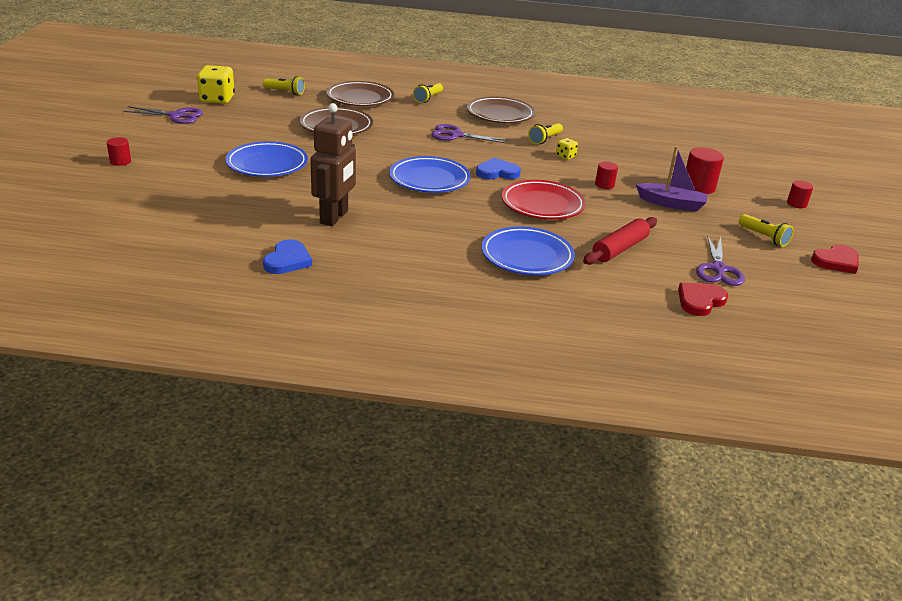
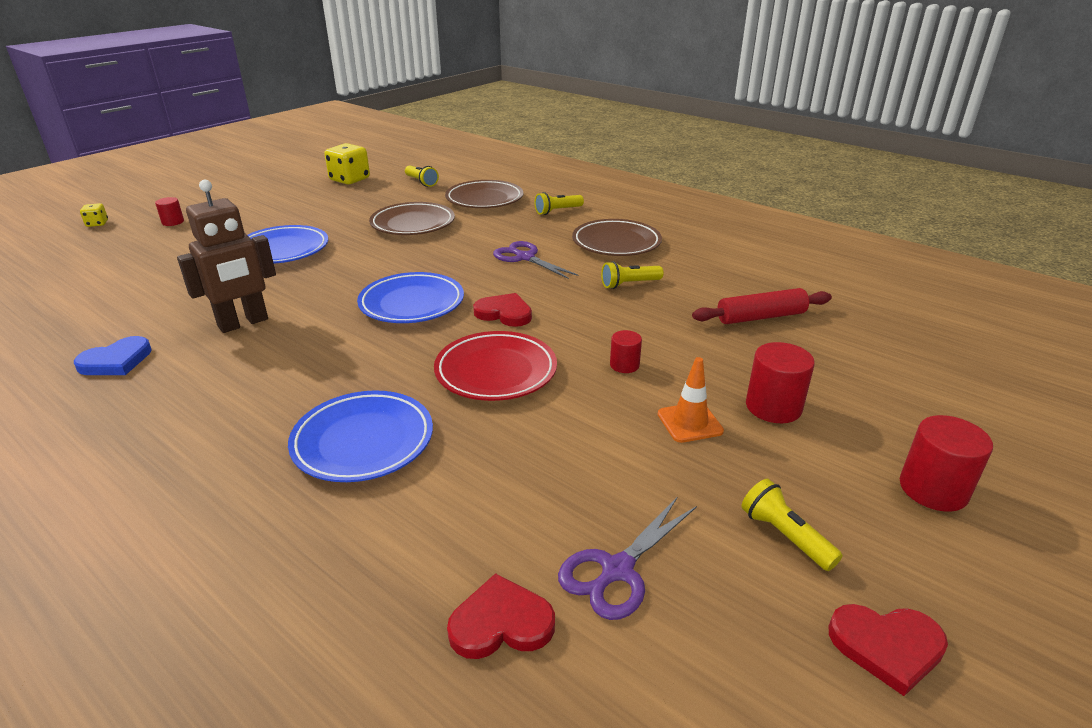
camera: 35 degrees right, 0 degrees up
(176, 116) = (289, 189): purple scissors -> none
(497, 172) = (504, 313): blue heart -> red heart
(565, 156) = (625, 312): yellow dice -> yellow dice (97, 224)
(620, 249) = (505, 473): red rolling pin -> red rolling pin (761, 317)
(671, 204) = (689, 422): purple boat -> orange traffic cone
(764, 237) = (785, 536): yellow flashlight -> yellow flashlight turned 150 degrees clockwise
(796, 204) = (933, 489): red cylinder -> red cylinder, size x1.70

